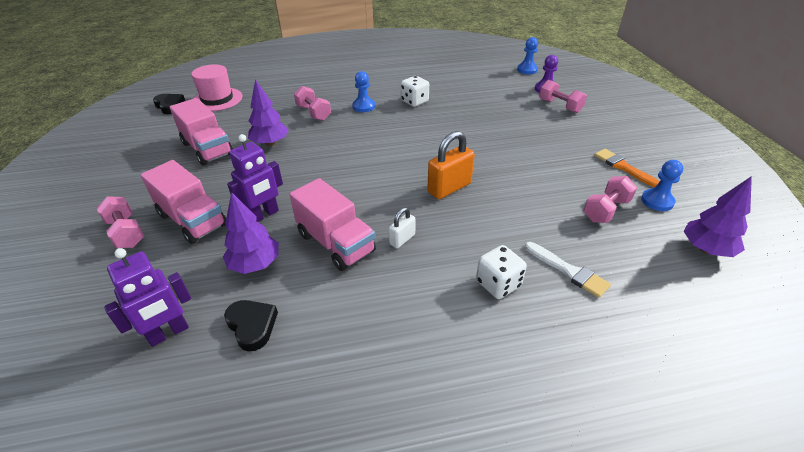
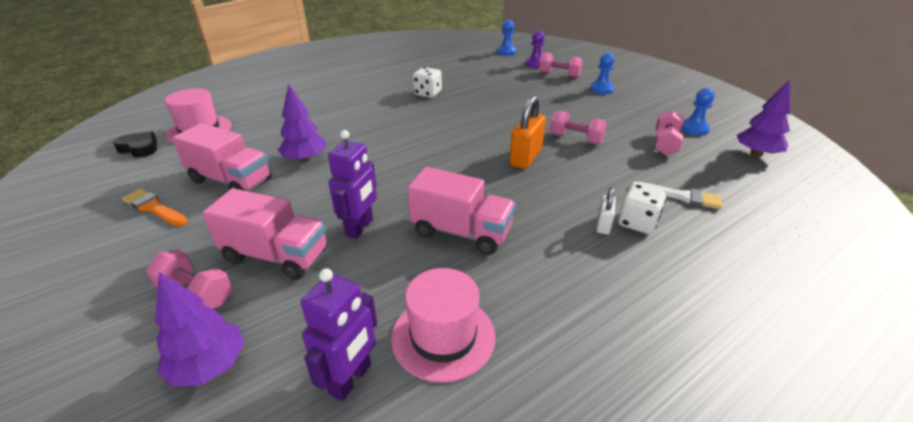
camera: 25 degrees left, 5 degrees down
(252, 326) = (443, 336): black heart -> pink hat
(255, 264) = (393, 277): purple tree -> purple tree (209, 366)
(313, 113) = (330, 122): pink dumbbell -> pink dumbbell (575, 139)
(363, 106) = (380, 106): blue pawn -> blue pawn (601, 89)
(402, 239) = (522, 211): white padlock -> white padlock (603, 225)
(623, 167) = (648, 110): orange brush -> orange brush (154, 208)

